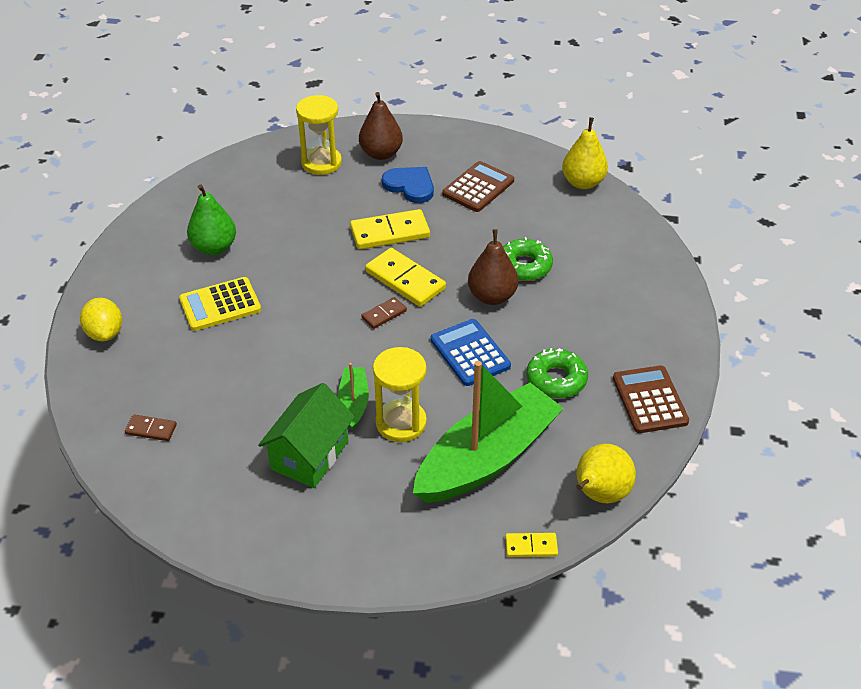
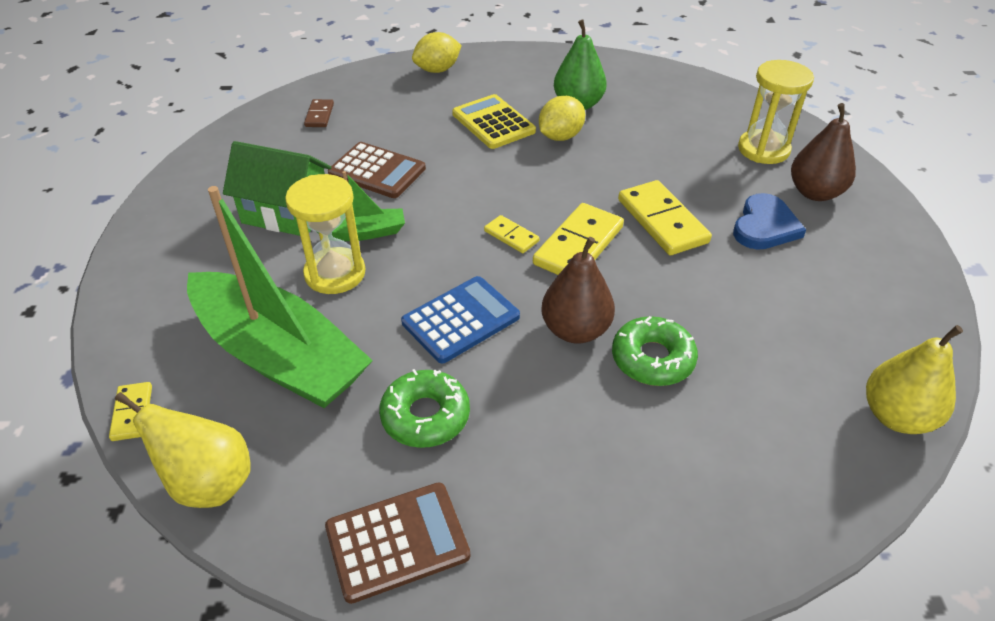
camera: 80 degrees right, 0 degrees up
(259, 266) = (560, 136): none -> yellow lemon
(384, 314) = (511, 236): brown domino -> yellow domino
(478, 187) = (803, 291): brown calculator -> brown calculator (377, 171)

